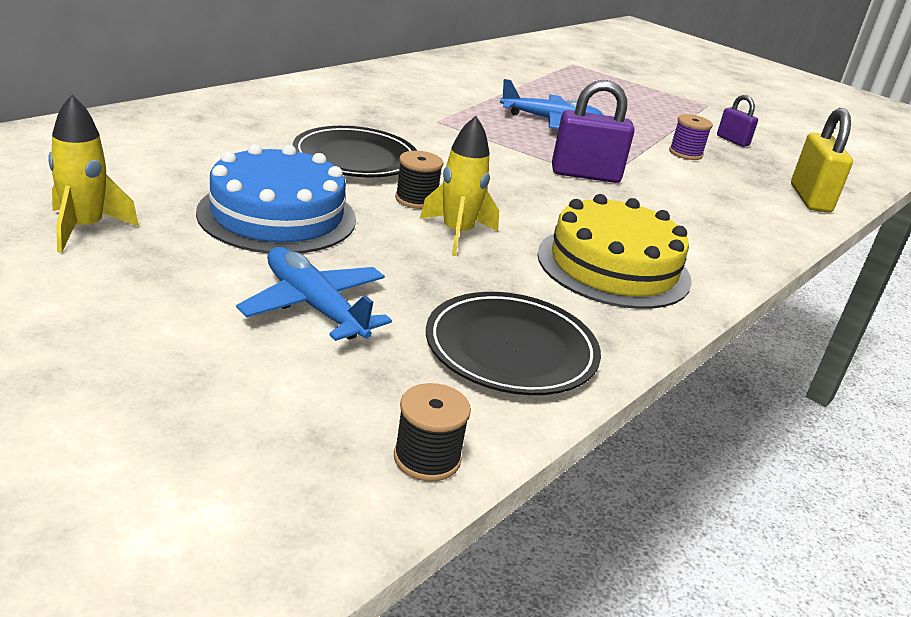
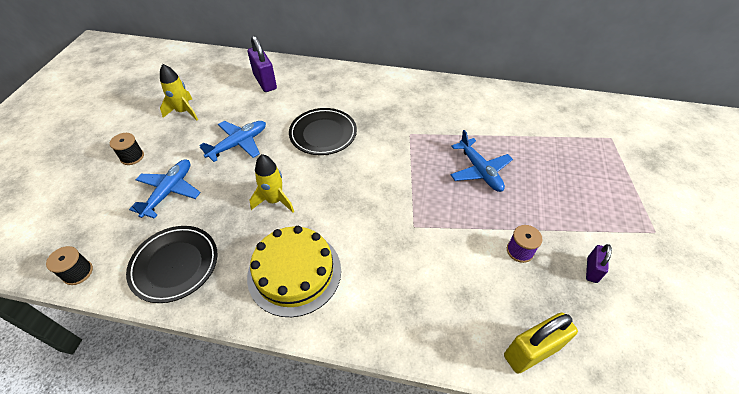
camera: 65 degrees right, 20 degrees up
(277, 215) = (238, 144): blue cake -> blue plane
(416, 199) = (299, 172): black spool -> black spool (132, 157)
(585, 175) = (410, 217): purple padlock -> purple padlock (265, 82)

